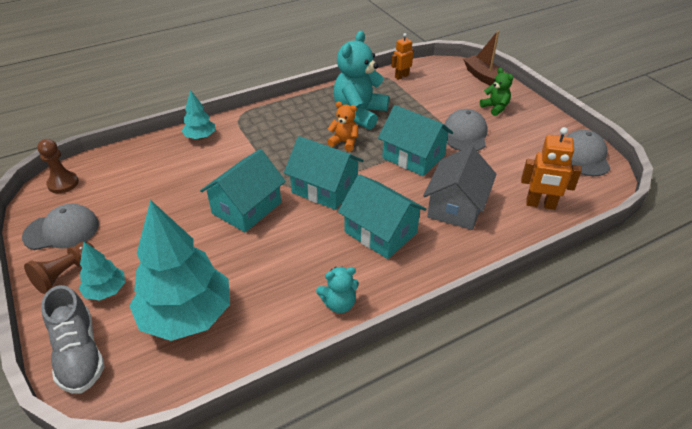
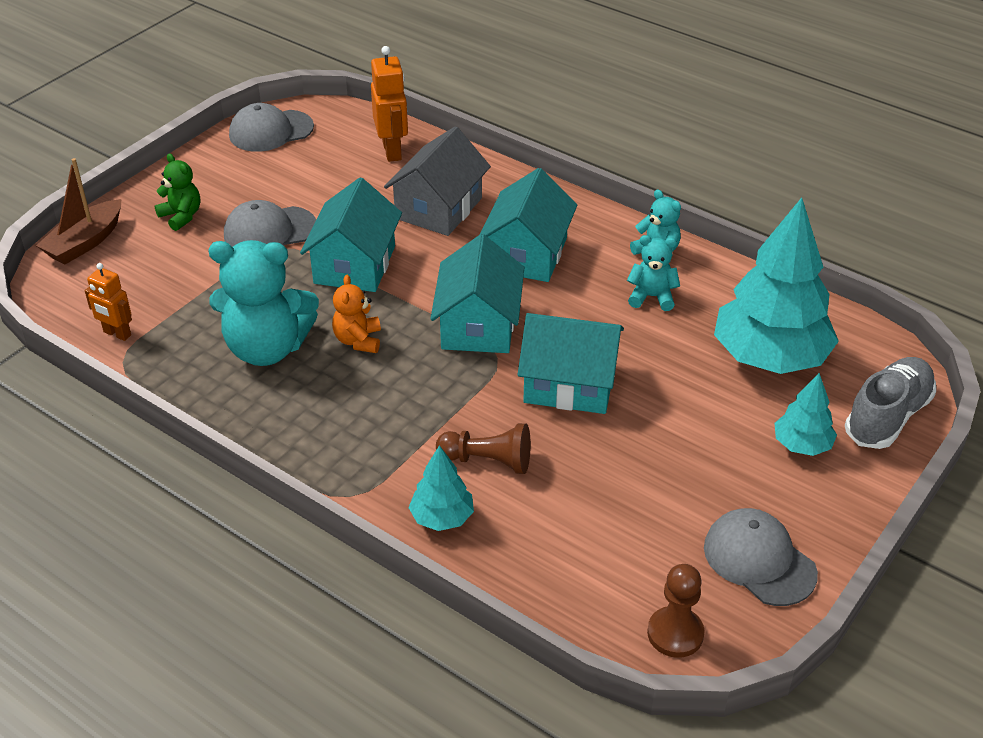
camera: 115 degrees left, 0 degrees up
(64, 274) = (816, 503): brown pawn -> brown pawn (488, 461)
(294, 279) = (652, 297): none -> turquoise teddy bear
(456, 207) = (438, 208): grey house -> grey house turned 60 degrees counterclockwise
(495, 108) = (181, 216): green teddy bear -> green teddy bear turned 105 degrees clockwise

